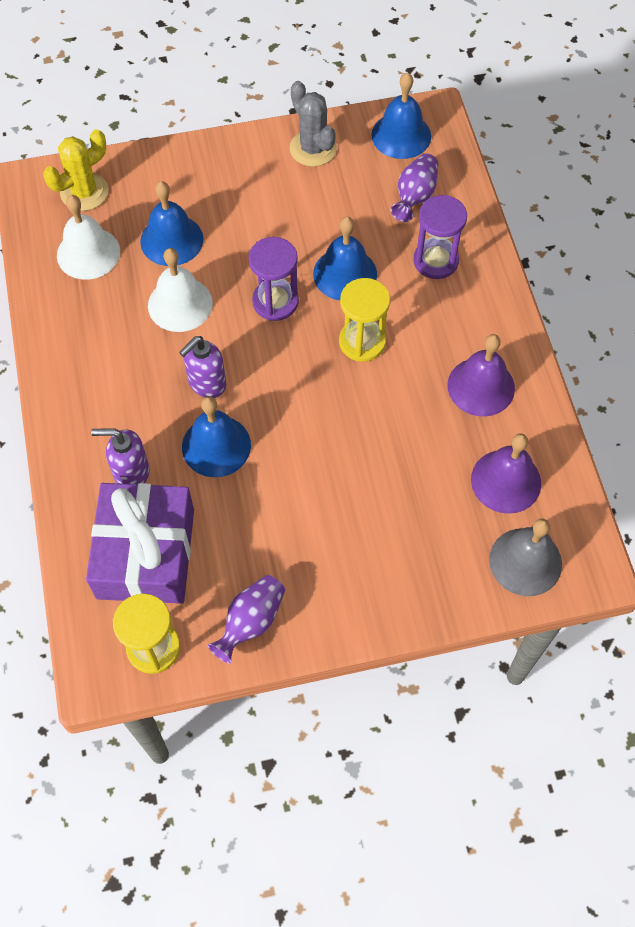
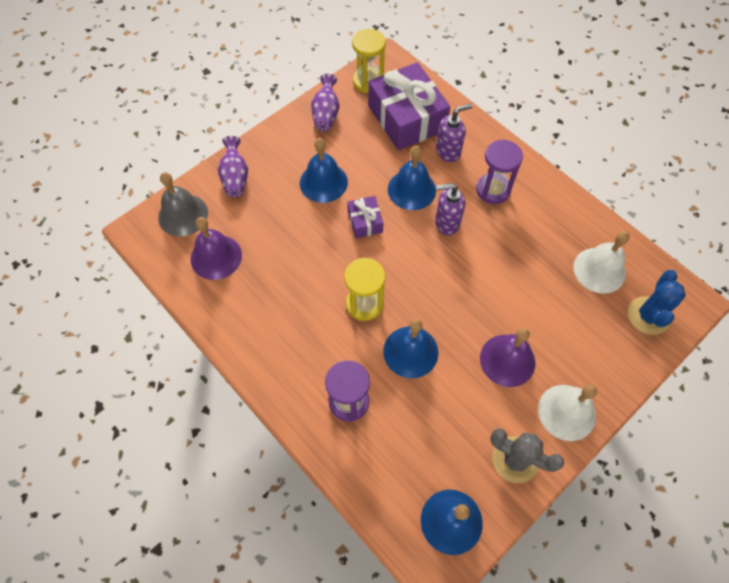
camera: 150 degrees right, 0 degrees up
(84, 192) = (648, 316): yellow cactus -> blue cactus
(171, 240) = (553, 311): blue bell -> blue bell (323, 182)
(180, 304) = (507, 266): white bell -> white bell (566, 412)
(206, 383) = (446, 223): purple soap dispenser -> purple soap dispenser turned 105 degrees counterclockwise
(275, 302) = (444, 302): purple hourglass -> purple hourglass (493, 190)
(300, 434) = (365, 221): none -> purple gift
(415, 197) = (400, 457): purple vase -> purple vase (235, 177)
(481, 386) = (263, 313): purple bell -> purple bell (507, 360)

